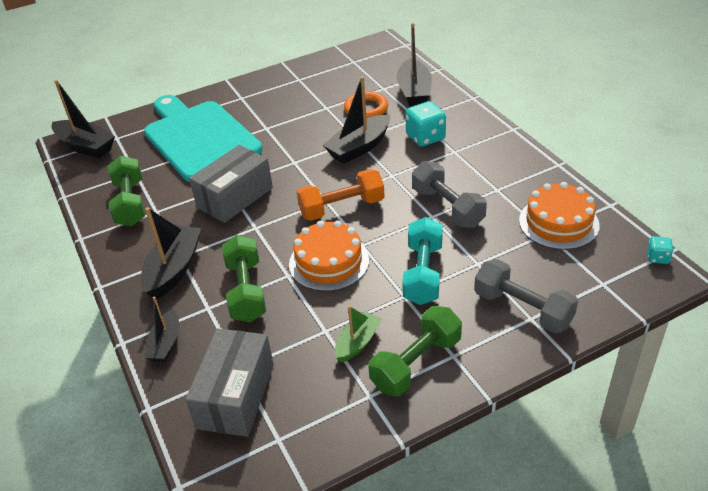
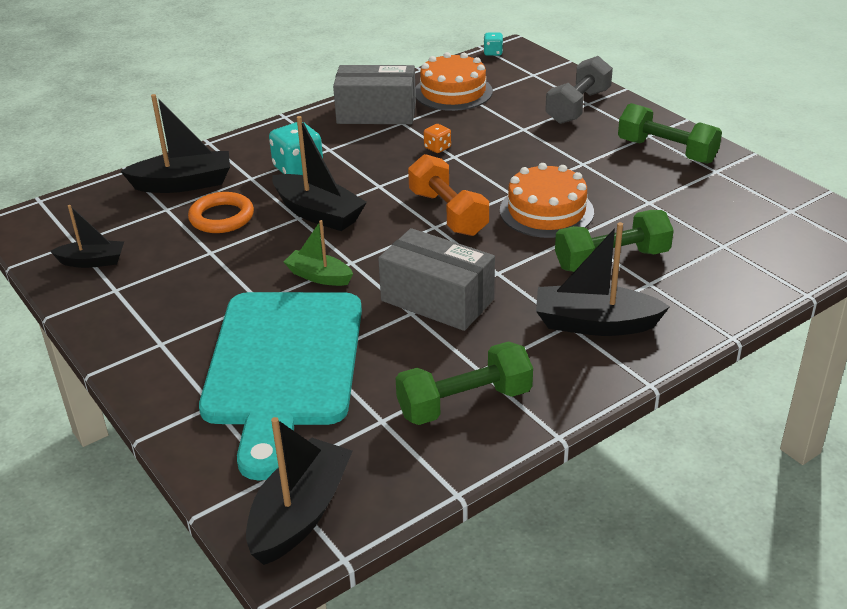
camera: 100 degrees left, 5 degrees down
(166, 344) = (717, 302): black boat -> black boat (92, 261)
(199, 138) = (283, 366): turquoise cutting board -> turquoise cutting board turned 45 degrees counterclockwise
(236, 396) = (758, 241): grey box -> grey box (376, 113)
(357, 343) = (656, 182): green boat -> green boat (319, 276)
(423, 273) = (547, 155): turquoise dumbbell -> none
(447, 207) = (437, 148): grey dumbbell -> orange dice

